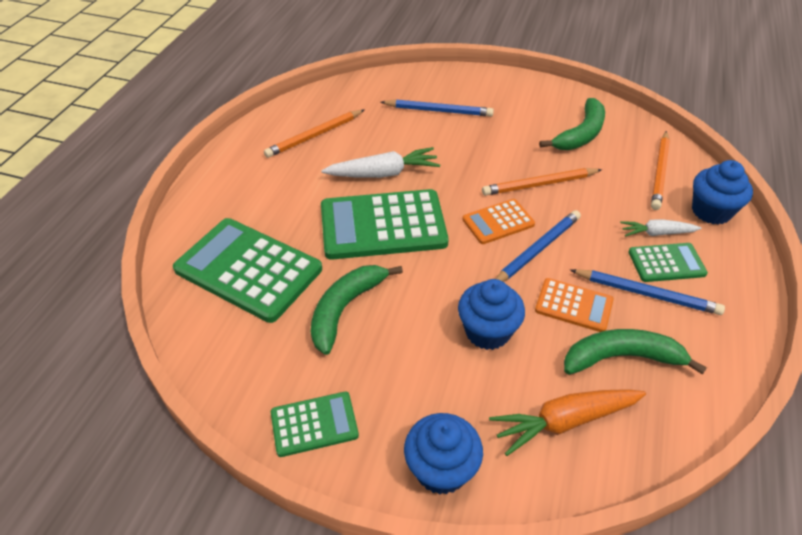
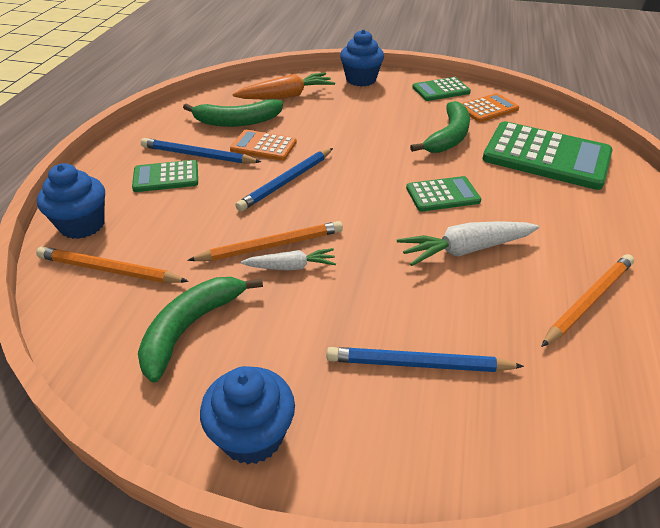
camera: 175 degrees right, 5 degrees down
(383, 225) = (442, 195): green calculator -> green calculator, size x0.52
(487, 331) = (334, 130): blue cupcake -> blue cupcake (252, 435)
(498, 222) = (323, 203): orange calculator -> orange calculator (487, 109)
(657, 233) = (159, 201): white carrot -> white carrot (291, 267)
(659, 172) = (109, 270): orange pencil -> orange pencil turned 90 degrees counterclockwise

